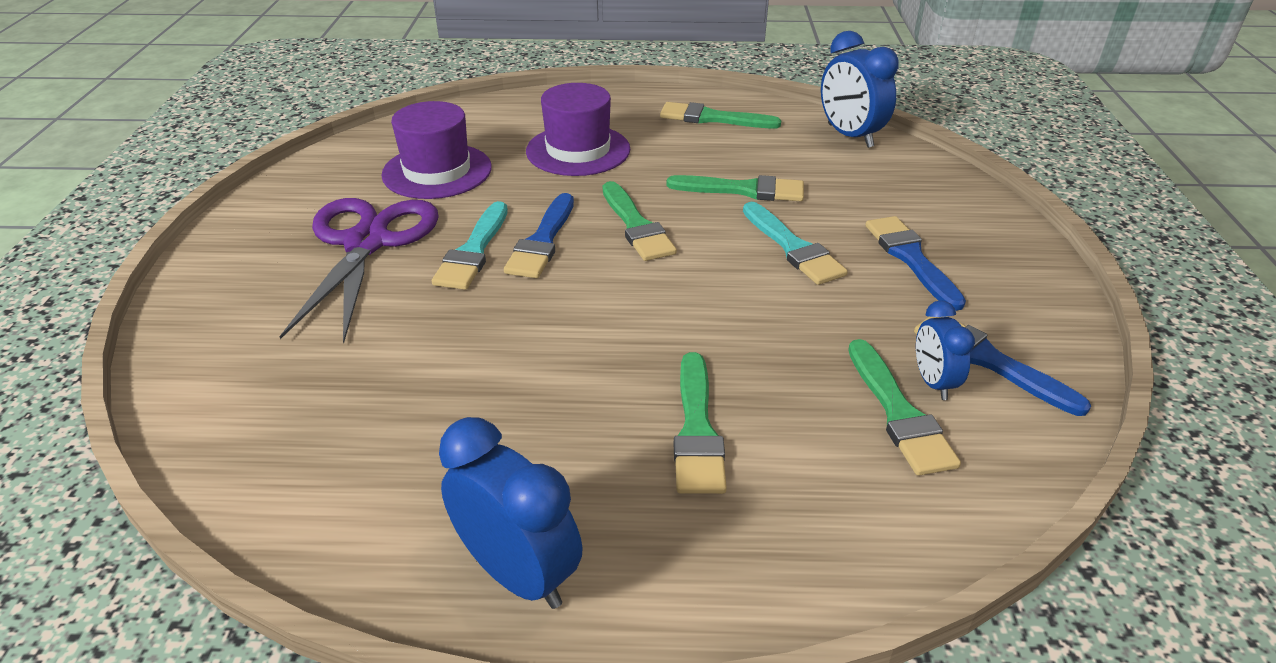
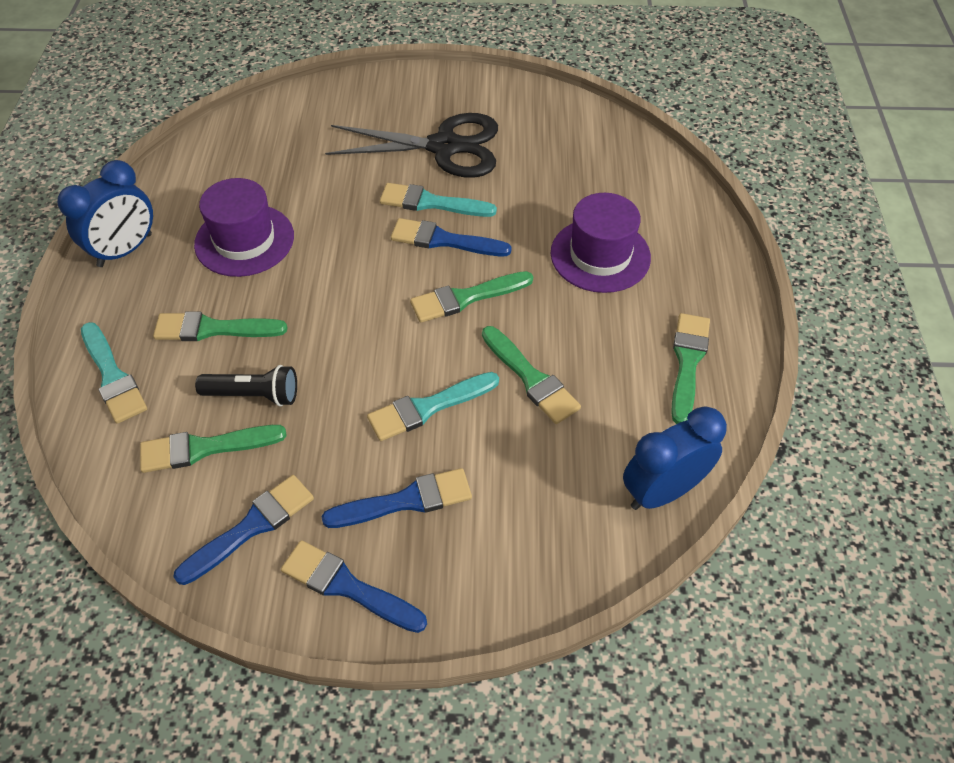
camera: 90 degrees right, 15 degrees up
(367, 243) = (444, 147): purple scissors -> black scissors
(437, 171) = (553, 169): purple hat -> purple hat (244, 240)
(743, 190) = (531, 378): green brush -> green brush turned 45 degrees counterclockwise
(804, 377) = (254, 395): none -> black flashlight
(804, 536) = (113, 377): none -> turquoise brush
(933, 382) = (233, 478): blue clock -> none
(1022, 290) = (347, 586): none -> blue brush

